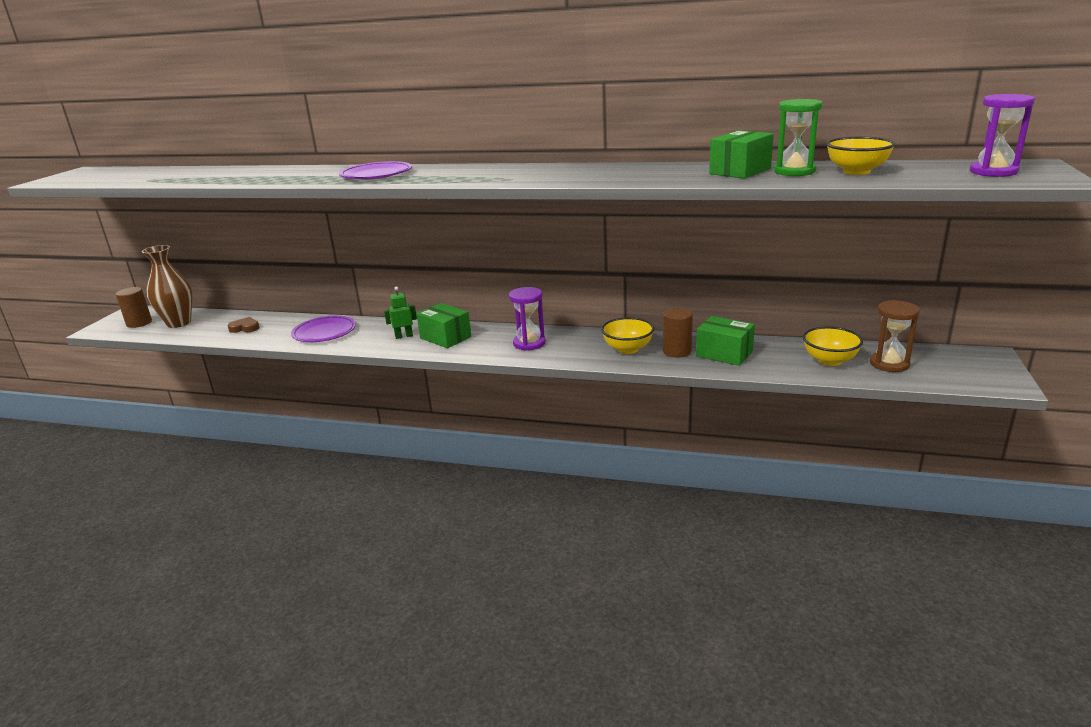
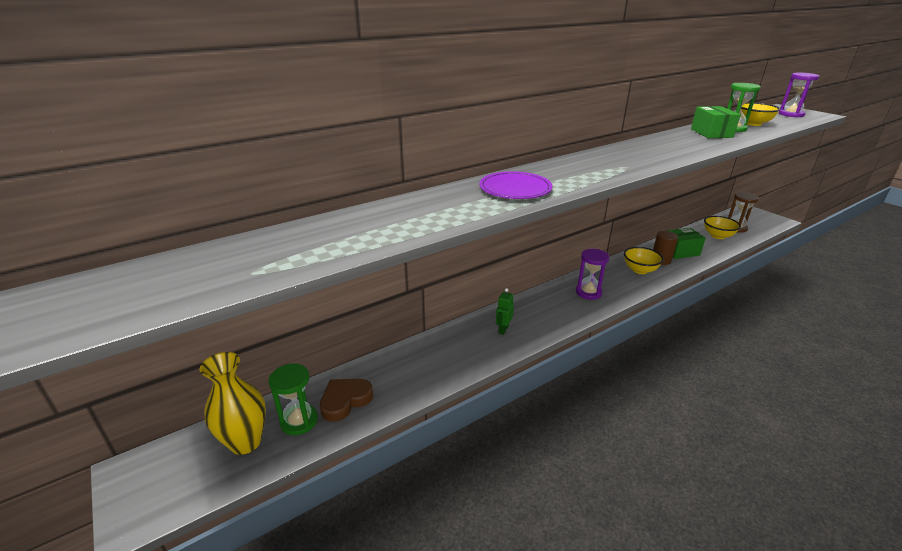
camera: 50 degrees left, 5 degrees up
(139, 323) = (183, 475): brown cylinder -> none
(179, 323) = (245, 442): brown vase -> yellow vase
(211, 326) = (299, 421): none -> green hourglass
(245, 328) = (345, 401): brown heart -> brown heart, size x1.53
(324, 332) = (434, 361): purple plate -> none
(445, 337) = (532, 315): green box -> none

